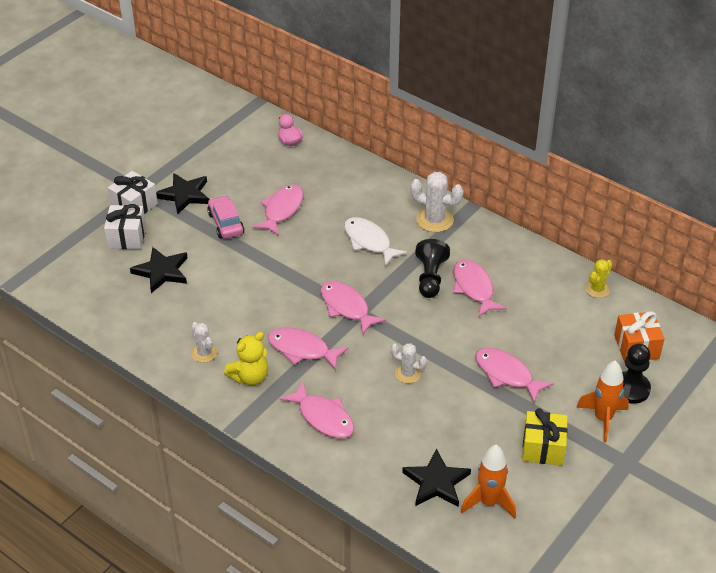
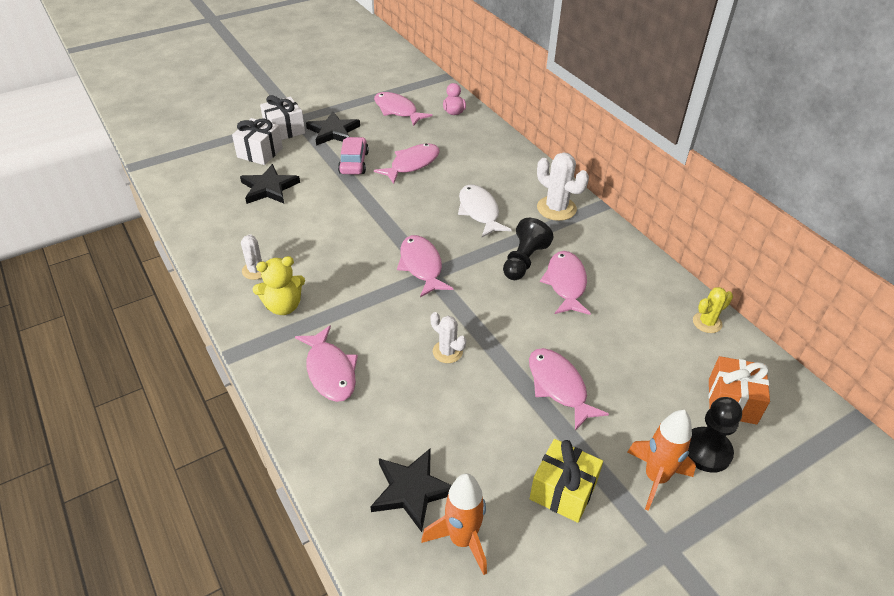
camera: 20 degrees right, 0 degrees up
(302, 350) = (352, 295): pink fish -> pink fish (397, 110)

